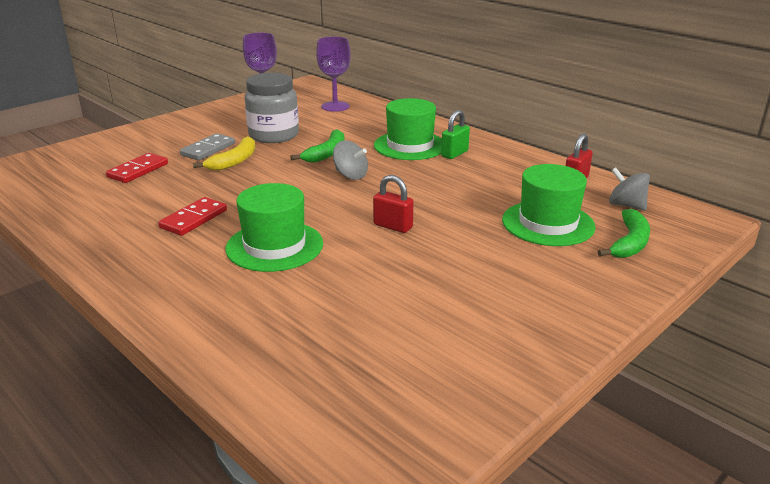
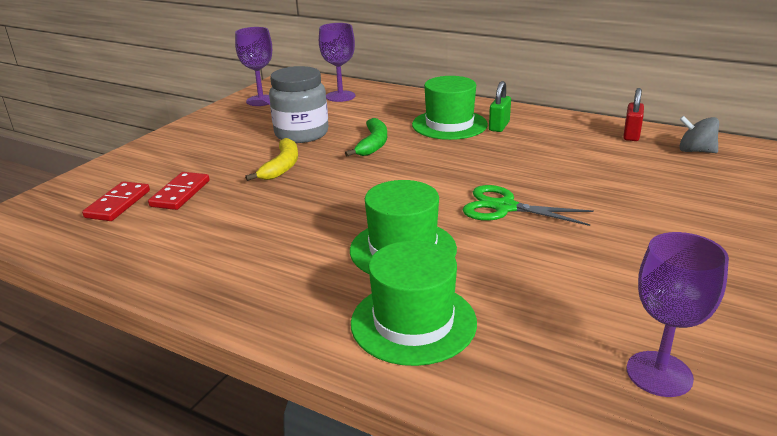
camera: 15 degrees left, 0 degrees up
(194, 219) = (290, 236): red domino -> red domino (118, 204)
(208, 149) = (242, 159): grey domino -> none
(350, 175) = (417, 163): grey spinning top -> none
(393, 226) = (504, 207): red padlock -> green scissors
(397, 386) = (659, 374): none -> purple goblet
(548, 223) = (644, 179): green hat -> green hat (413, 322)
(629, 243) = (731, 185): green banana -> none

